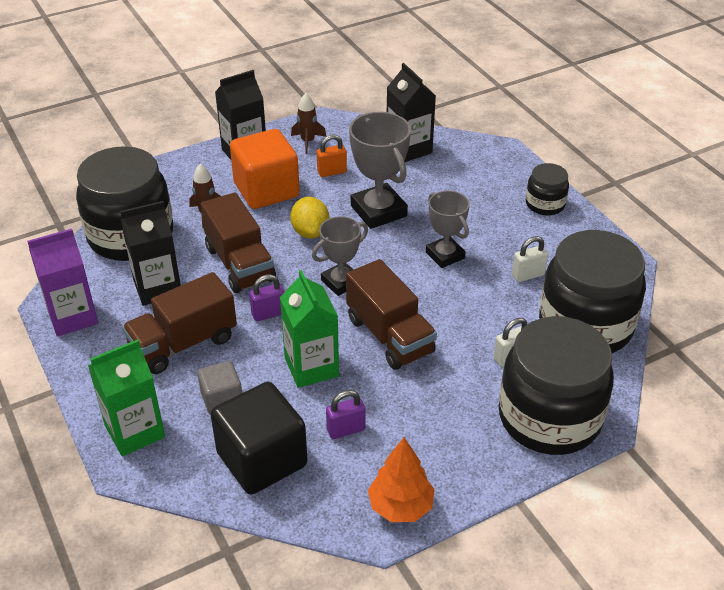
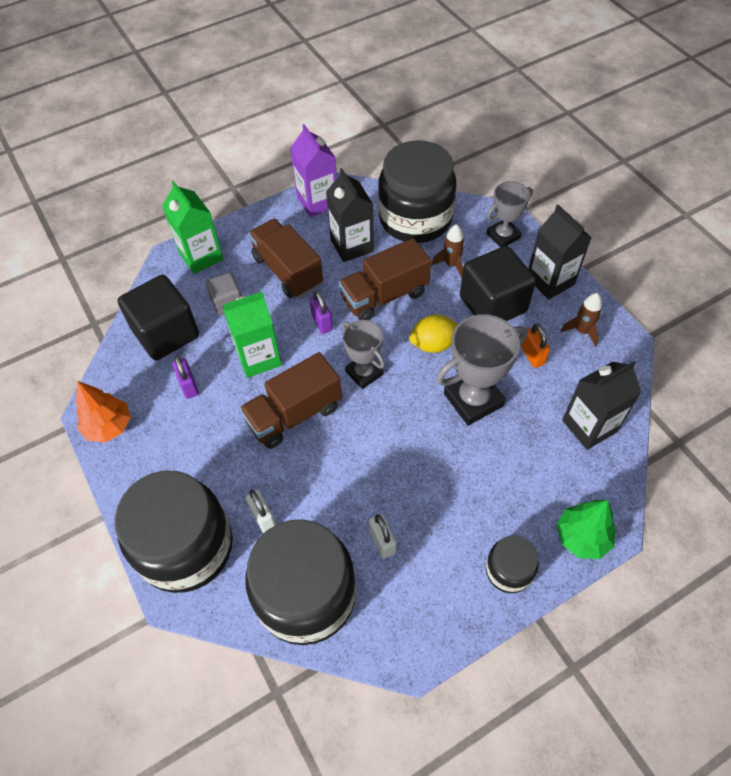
camera: 90 degrees right, 15 degrees up
(266, 190) = (493, 304): orange cube -> black cube
(445, 255) = (408, 461): grey trophy -> grey trophy (503, 236)
(511, 164) = (582, 537): none -> green tree

